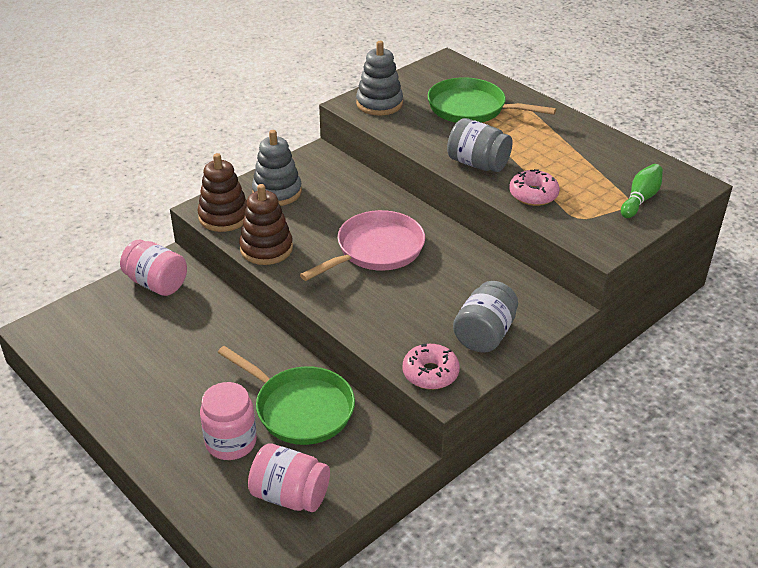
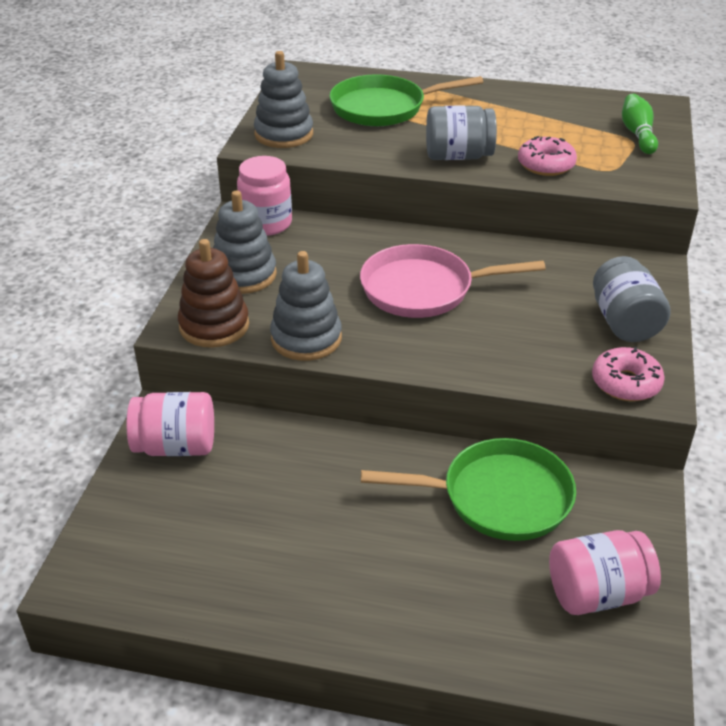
camera: 35 degrees left, 0 degrees up
(231, 442) = (471, 574): pink jar -> pink jar (266, 223)
(266, 248) = (306, 338): brown stacking toy -> grey stacking toy
(376, 250) = (423, 289): pink pan -> pink pan turned 105 degrees counterclockwise

